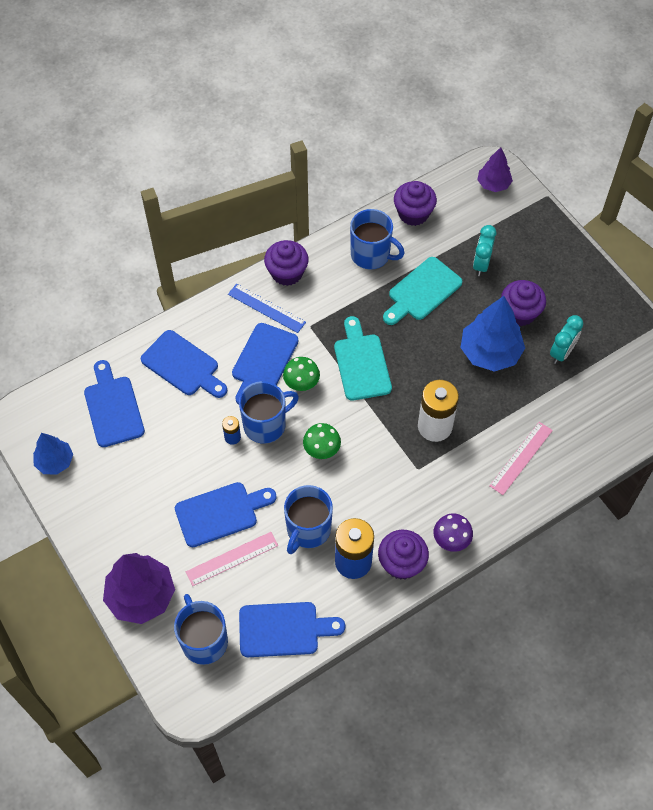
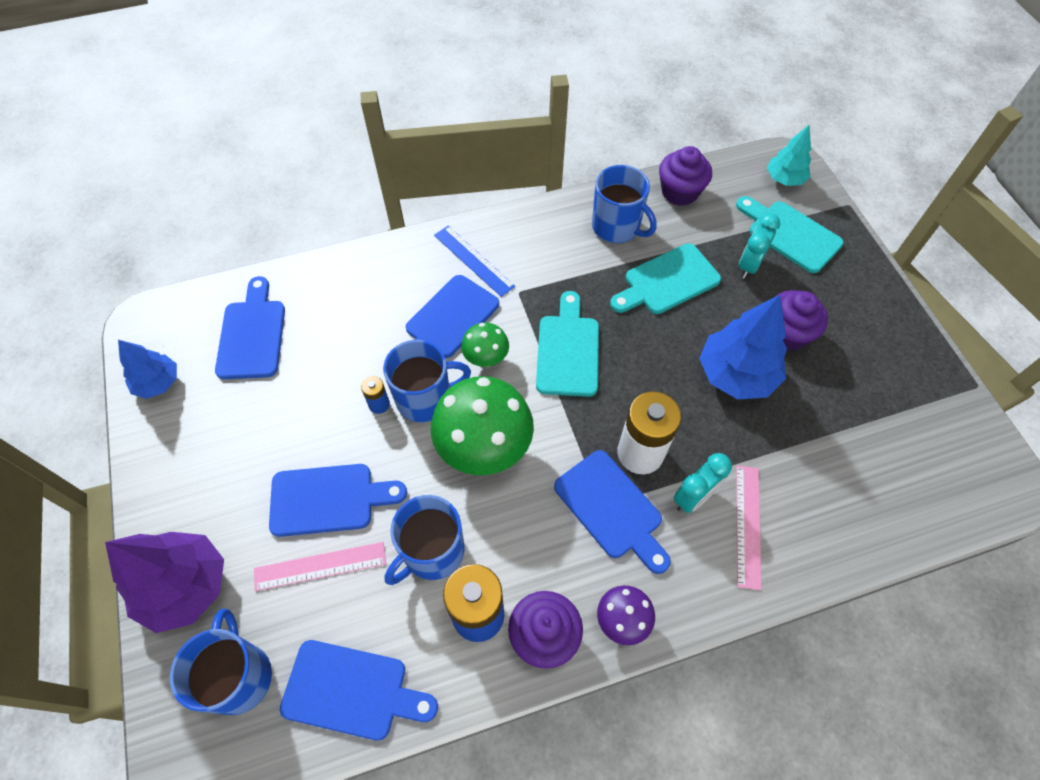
camera: 15 degrees right, 0 degrees up
(183, 365) = (352, 304): blue cutting board -> blue cutting board (611, 509)
(287, 273) = (510, 226): purple cupcake -> none
(322, 450) = (484, 449): green mushroom -> green mushroom, size x1.94
(493, 184) = (784, 179): purple tree -> turquoise tree
(507, 231) = (790, 234): none -> turquoise cutting board
(521, 458) = (748, 525): pink ruler -> pink ruler turned 45 degrees counterclockwise
(561, 353) = (832, 396): turquoise clock -> turquoise clock (693, 497)

